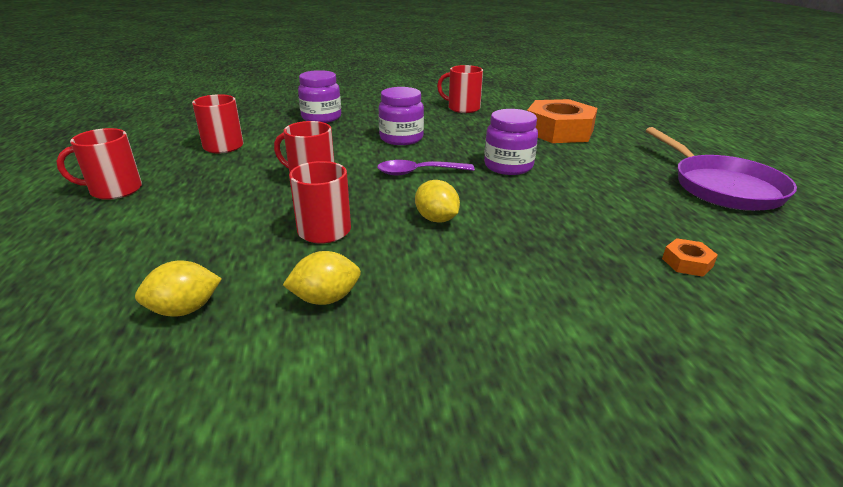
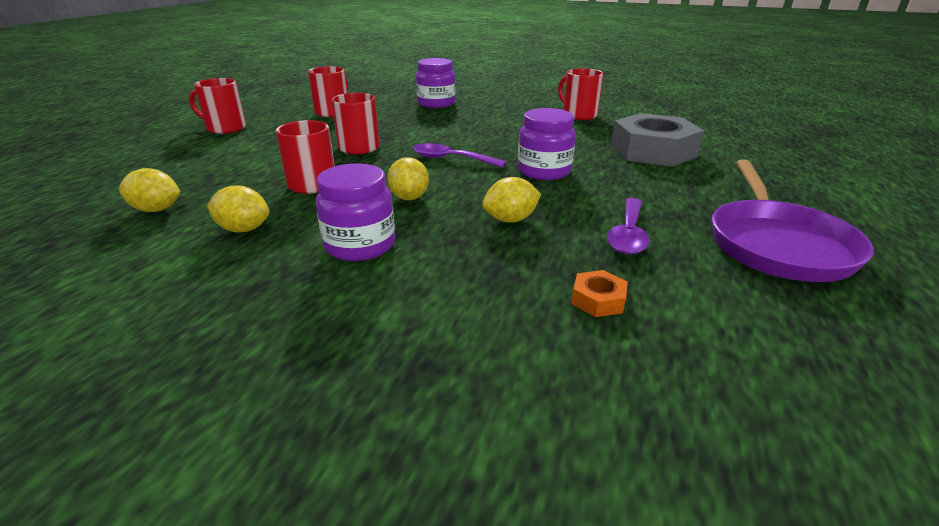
camera: 30 degrees right, 0 degrees up
(401, 138) = (478, 130): purple jar -> purple jar (360, 245)
(544, 216) = (510, 220): none -> yellow lemon
(559, 131) = (652, 151): orange nut -> grey nut
(636, 205) = (628, 234): none -> purple spoon

